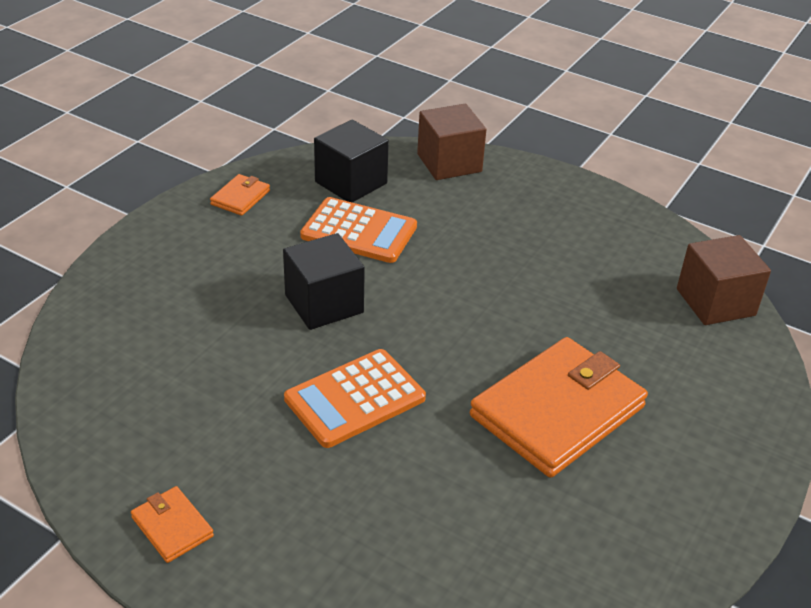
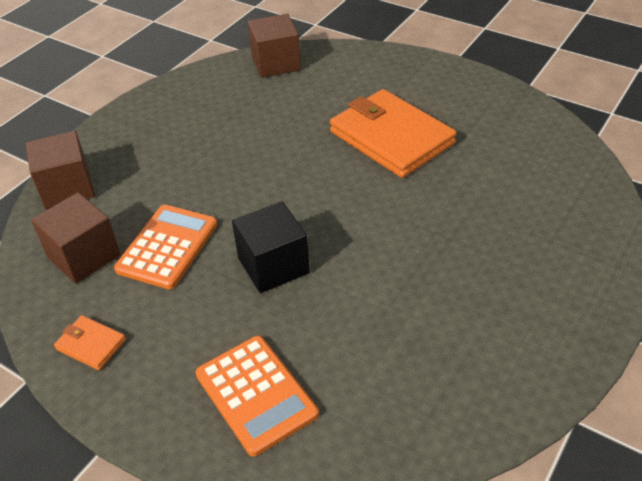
camera: 85 degrees left, 5 degrees up
(172, 527) = (548, 341): orange wallet -> none
(351, 183) = (84, 256): black cube -> brown cube
(355, 399) = (391, 240): orange calculator -> orange calculator (256, 394)

